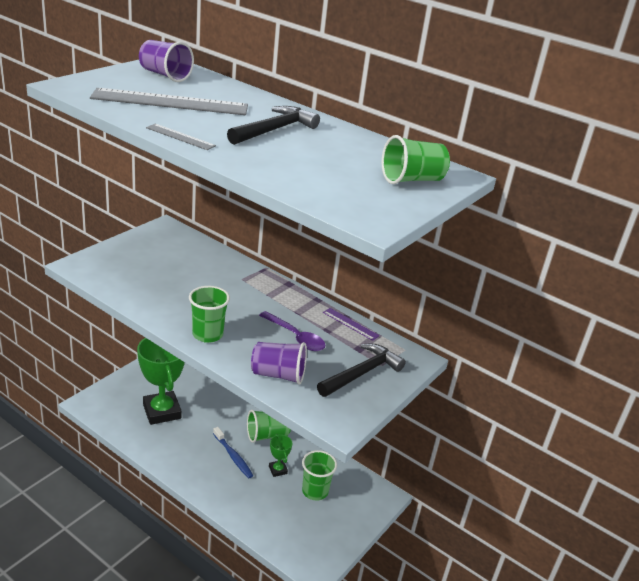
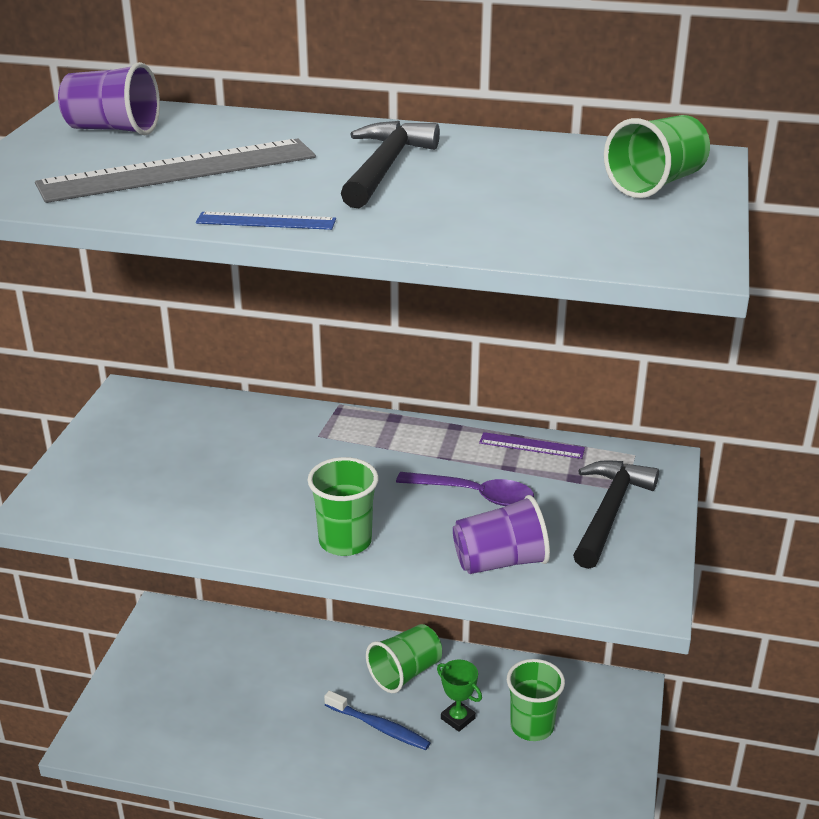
camera: 20 degrees left, 0 degrees up
(162, 411) = (219, 704): green trophy -> none
(180, 137) = (266, 221): grey ruler -> blue ruler

